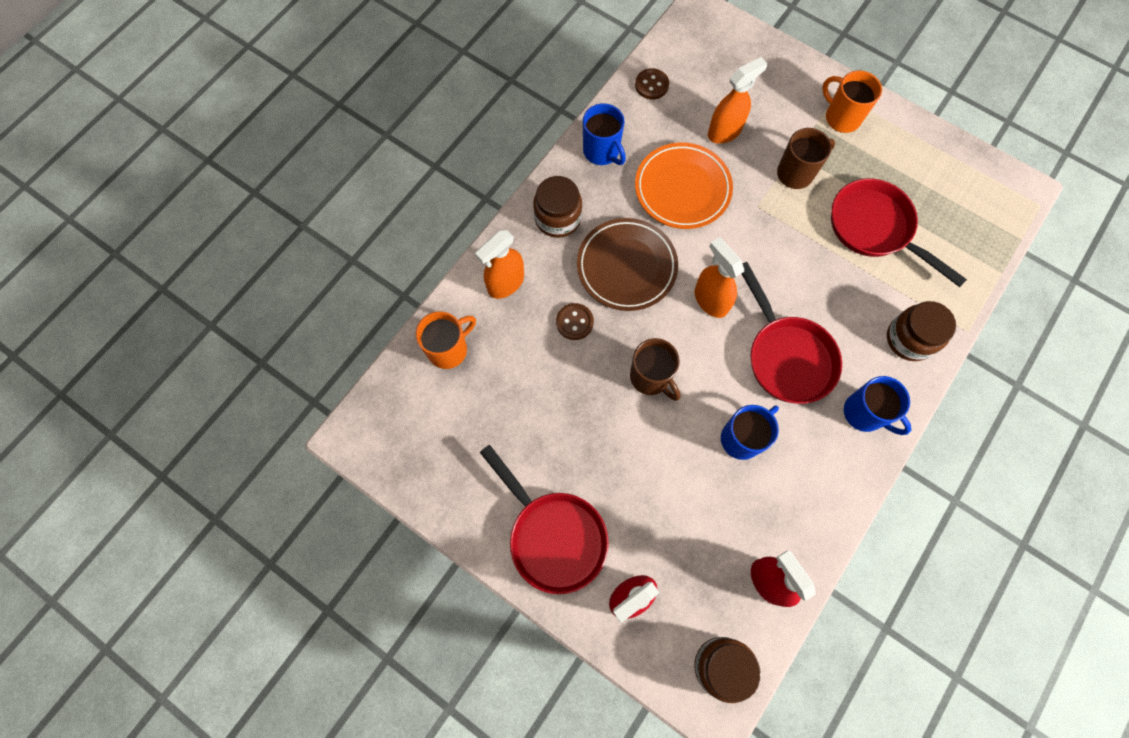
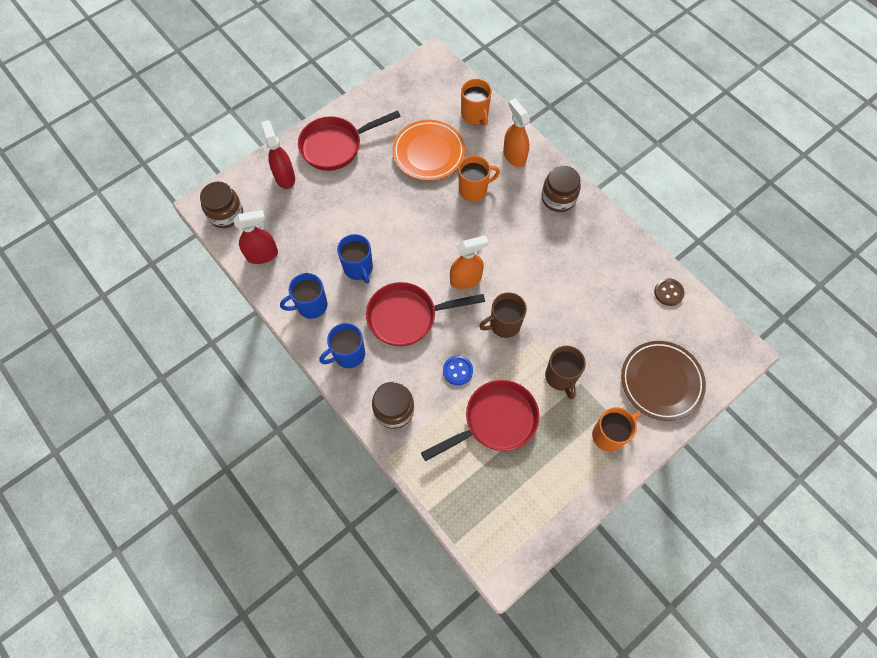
camera: 105 degrees right, 5 degrees down
(574, 322) = (473, 190): brown button -> orange mug
(602, 151) = (610, 240): blue mug -> blue mug (311, 305)
(626, 267) = (507, 232): brown plate -> brown plate (661, 382)
(650, 377) = (419, 225): brown mug -> brown mug (504, 324)
(682, 189) = (565, 287): orange plate -> orange plate (428, 153)
(725, 131) = (612, 335): orange spray bottle -> none
(832, 281) = (457, 370): none -> blue button

